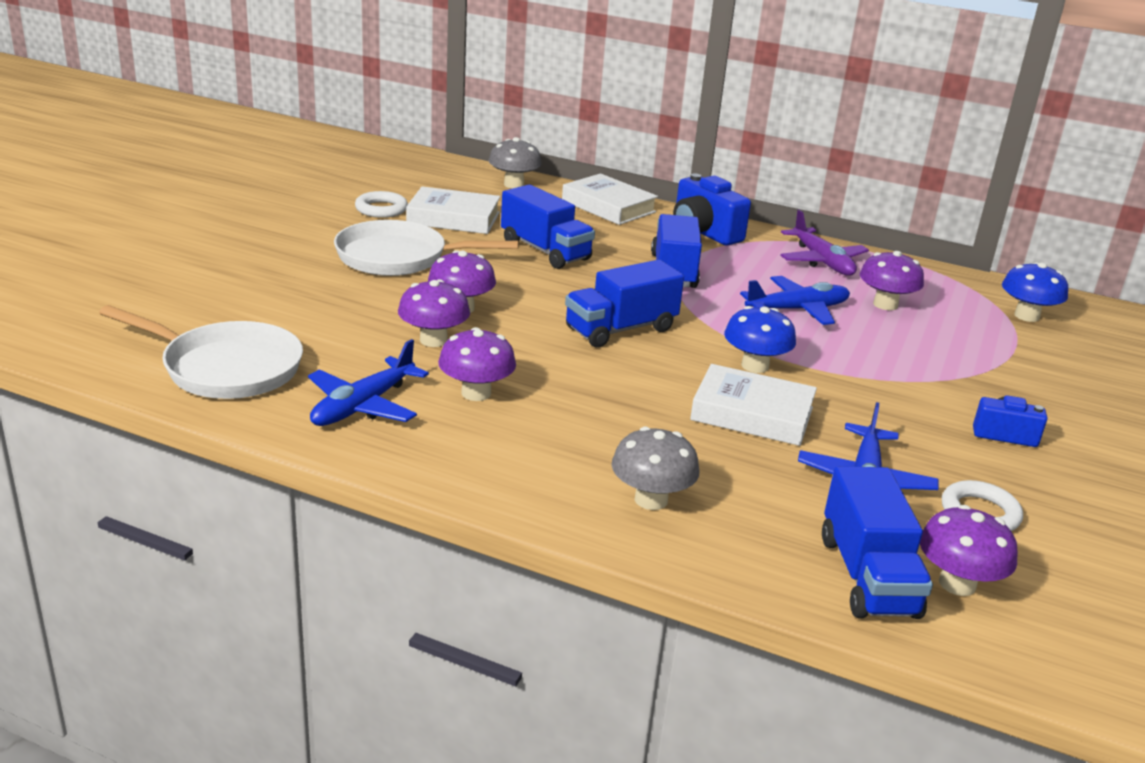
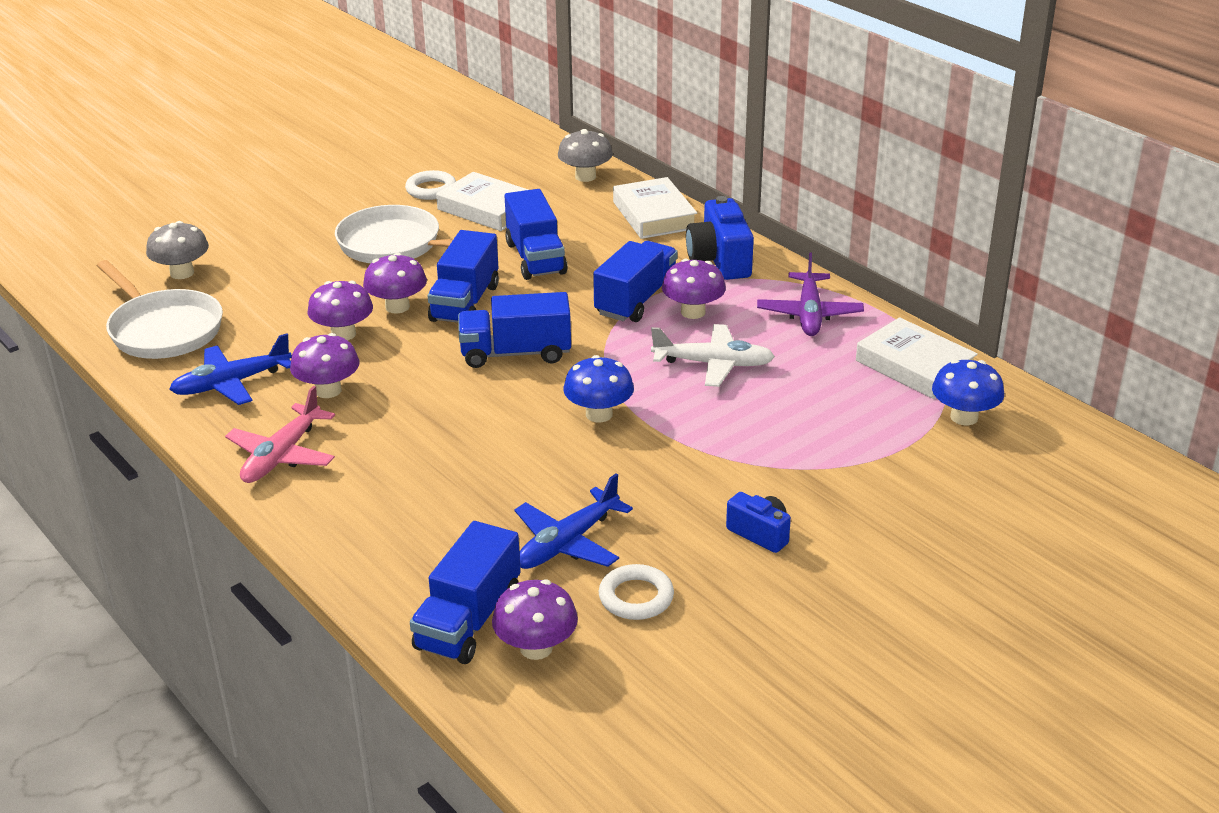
camera: 30 degrees right, 5 degrees up
(497, 463) = (282, 455): none -> pink plane
(523, 295) = (465, 303): none -> blue truck
(651, 499) = (367, 514): grey mushroom -> grey mushroom (182, 273)
(752, 414) = (540, 459): white book -> white book (914, 366)
(797, 310) = (713, 364): blue plane -> white plane
(885, 304) = (816, 375): purple mushroom -> purple mushroom (693, 312)

